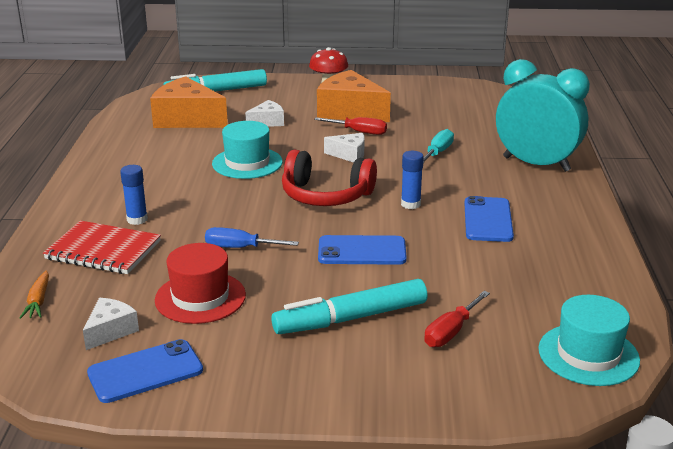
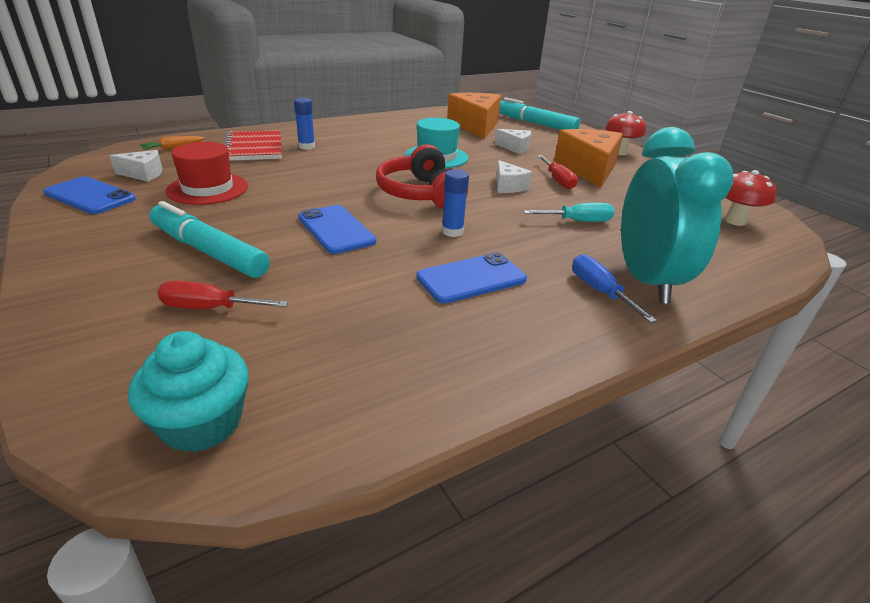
camera: 55 degrees right, 5 degrees up
(240, 248) = (296, 184): blue screwdriver -> blue screwdriver (599, 291)
(485, 102) = (735, 221): none -> red mushroom
(588, 354) = (202, 423): turquoise hat -> turquoise cupcake

